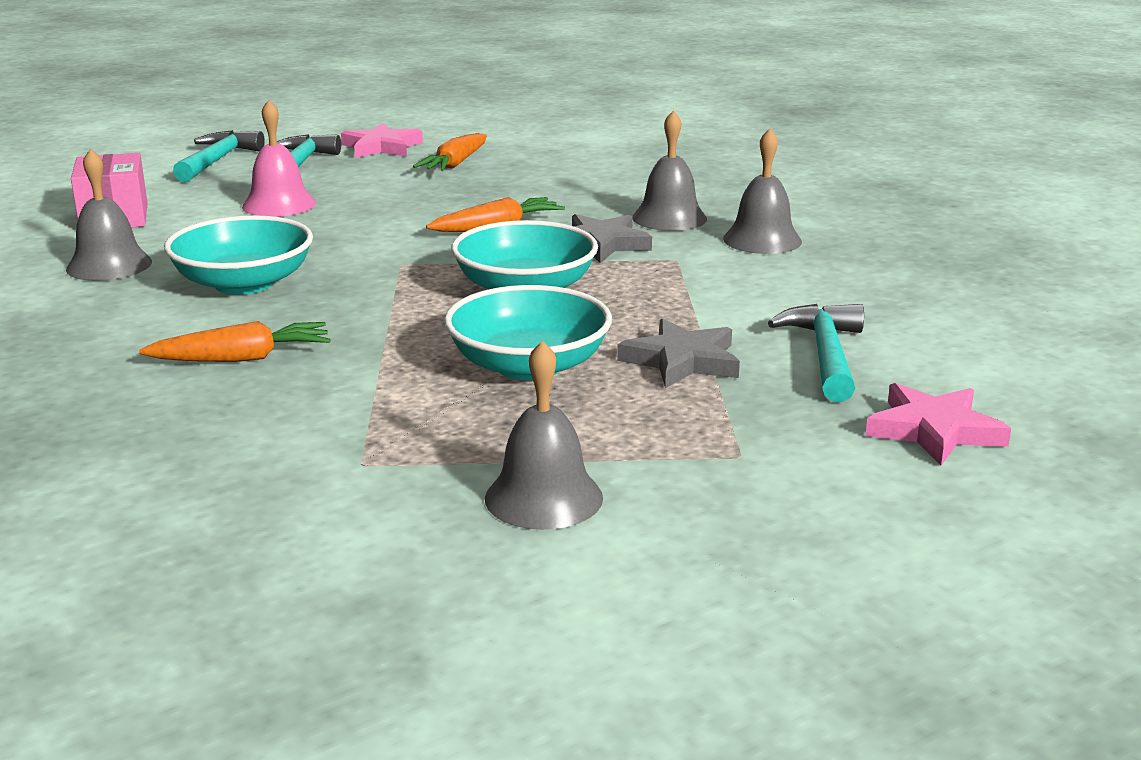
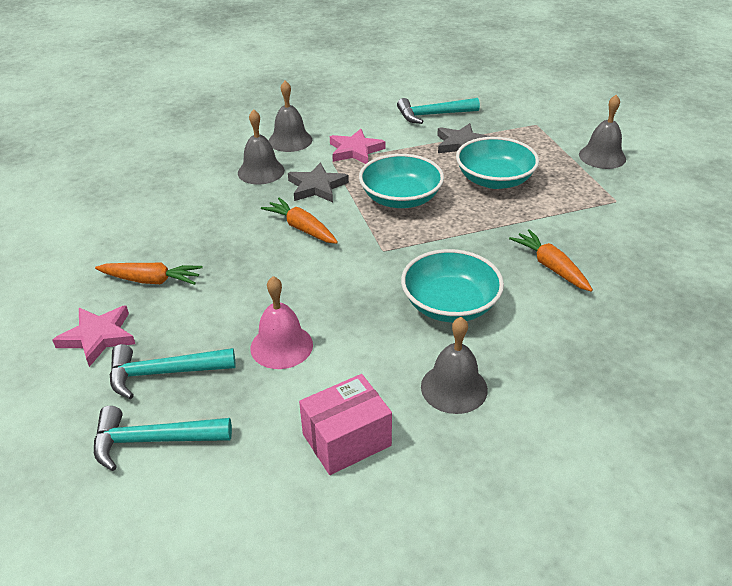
camera: 105 degrees left, 15 degrees up
(934, 430) = (486, 93): pink star -> pink star (355, 151)

